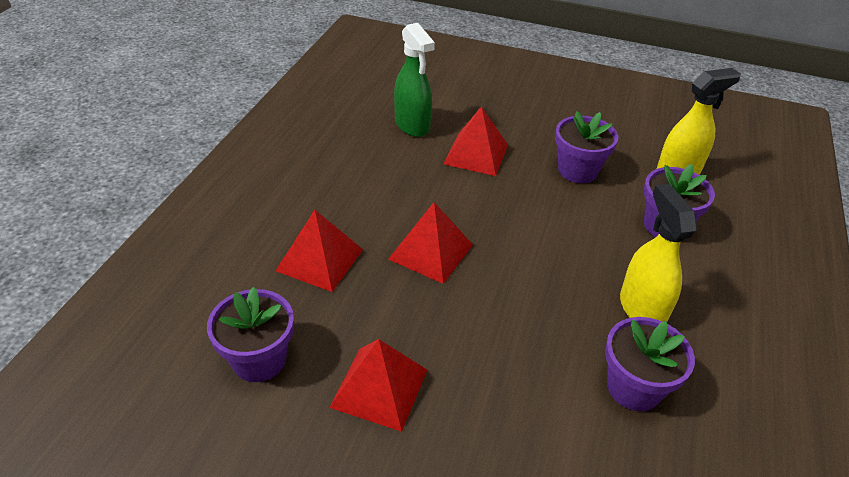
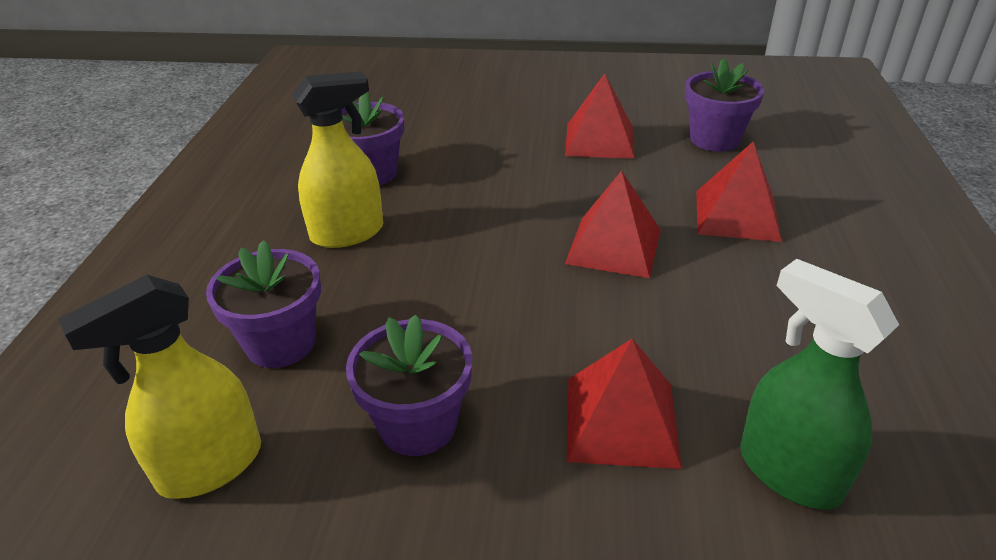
camera: 170 degrees right, 5 degrees down
(641, 309) = (348, 233): yellow spray bottle -> yellow spray bottle turned 90 degrees counterclockwise

